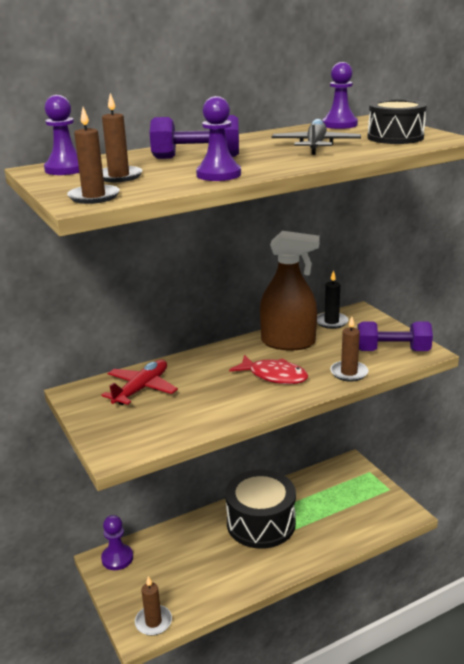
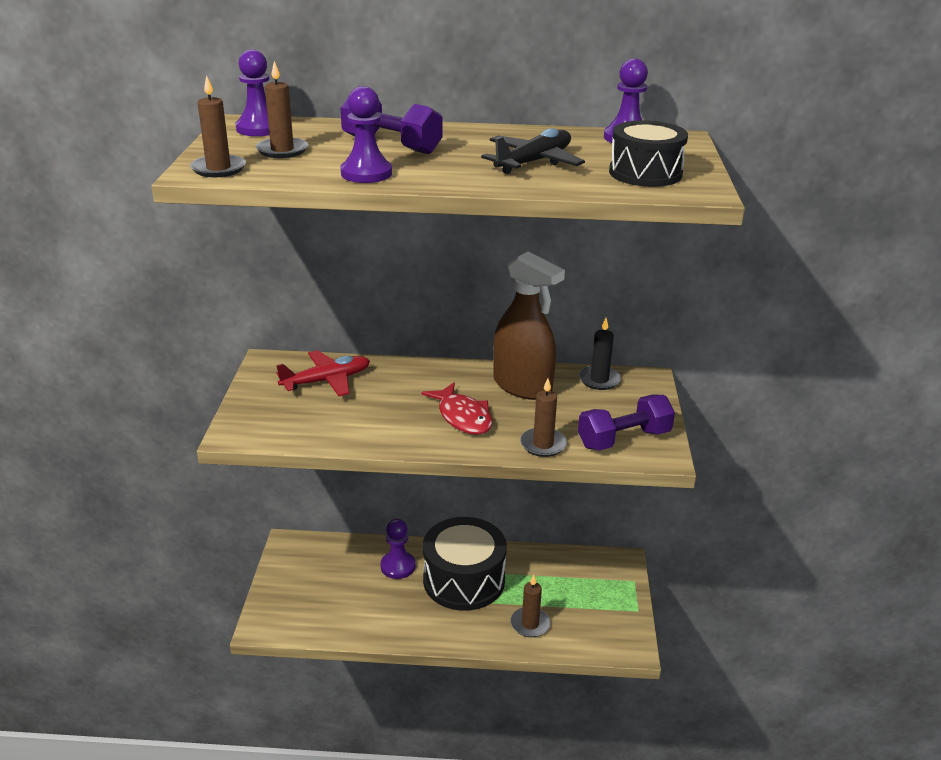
camera: 30 degrees right, 5 degrees up
(117, 558) = (304, 549): purple pawn -> purple pawn (398, 566)
(153, 622) = (283, 623): brown candle -> brown candle (530, 624)
(392, 351) = (624, 439): purple dumbbell -> purple dumbbell turned 60 degrees counterclockwise

